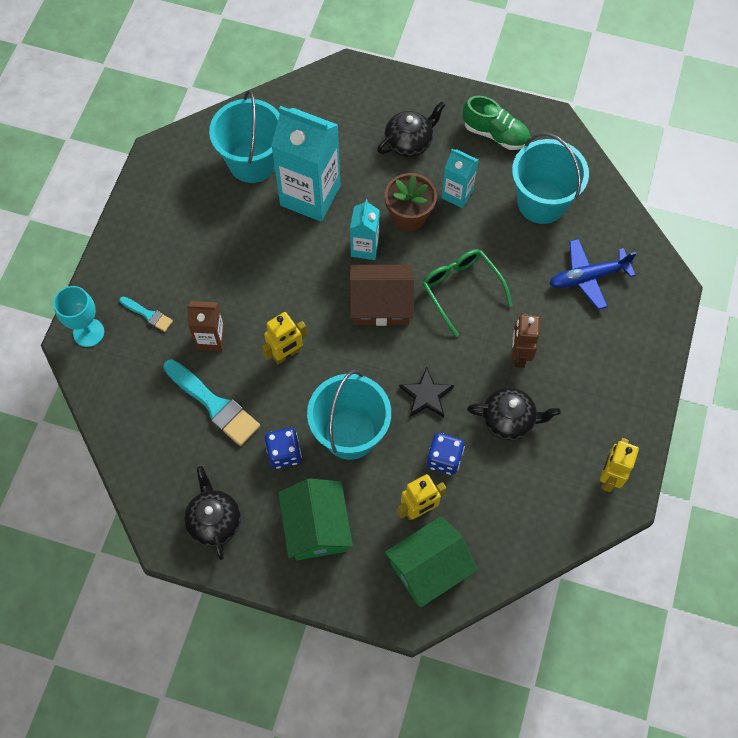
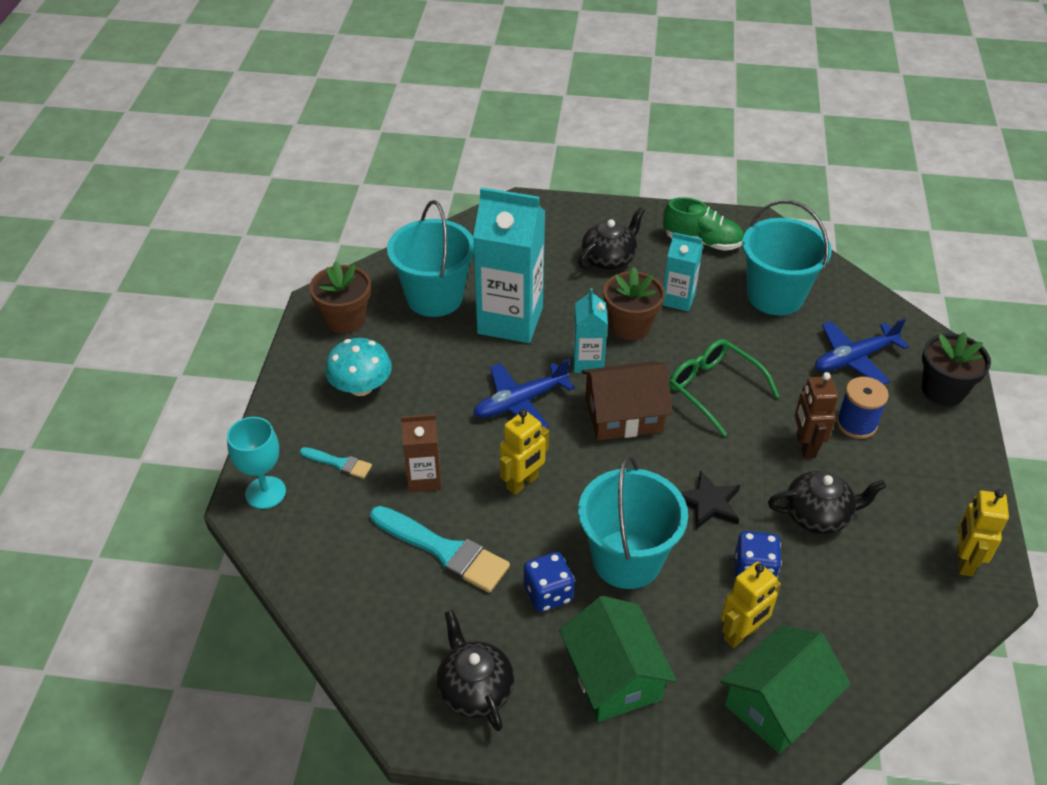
camera: 10 degrees left, 20 degrees down
(175, 175) = (345, 320): none -> brown flower pot
(176, 245) = (361, 387): none -> turquoise mushroom
(301, 279) = (520, 402): none -> blue plane
(568, 341) = (856, 423): none -> blue spool
(651, 319) = (943, 390): none -> black flower pot

